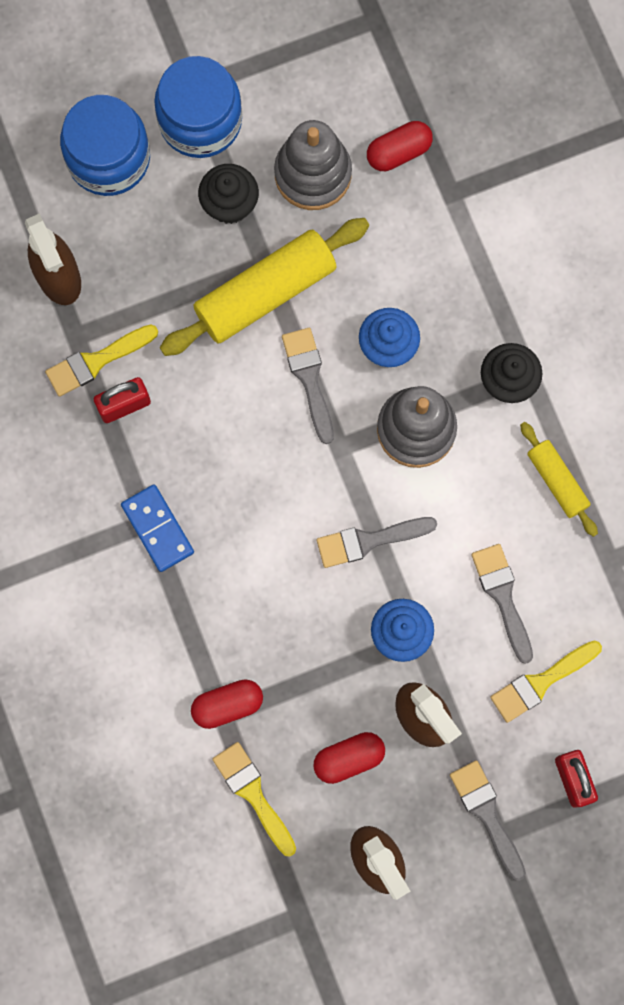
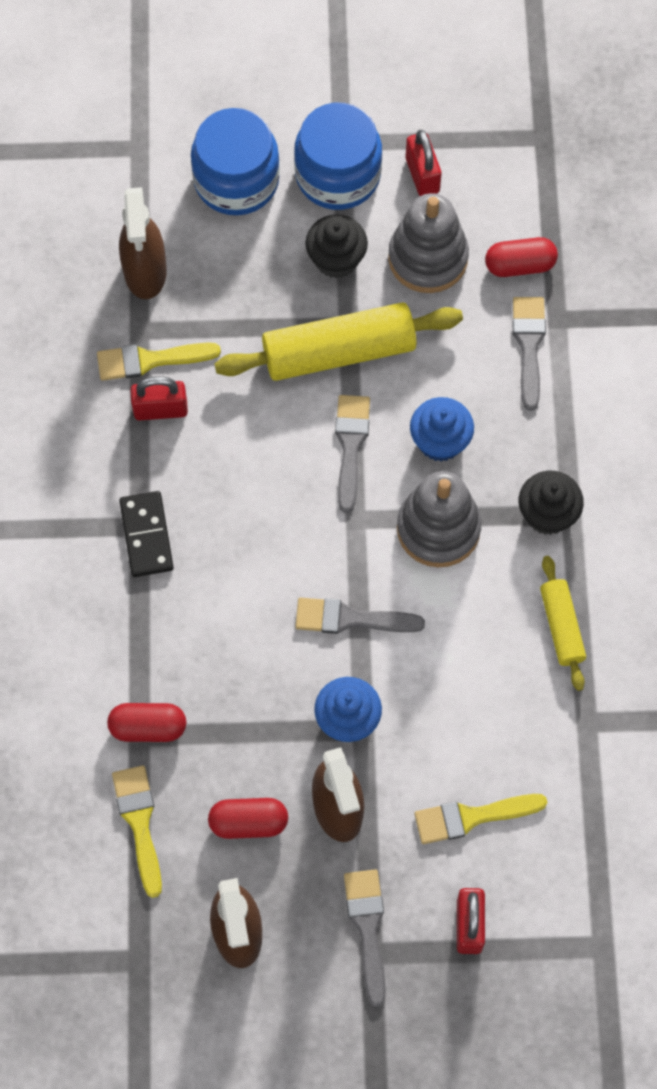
camera: 20 degrees right, 10 degrees down
(158, 528) = (147, 535): blue domino -> black domino
(278, 94) = (422, 175): none -> red padlock
(502, 596) = (464, 719): grey brush -> grey brush (529, 345)

